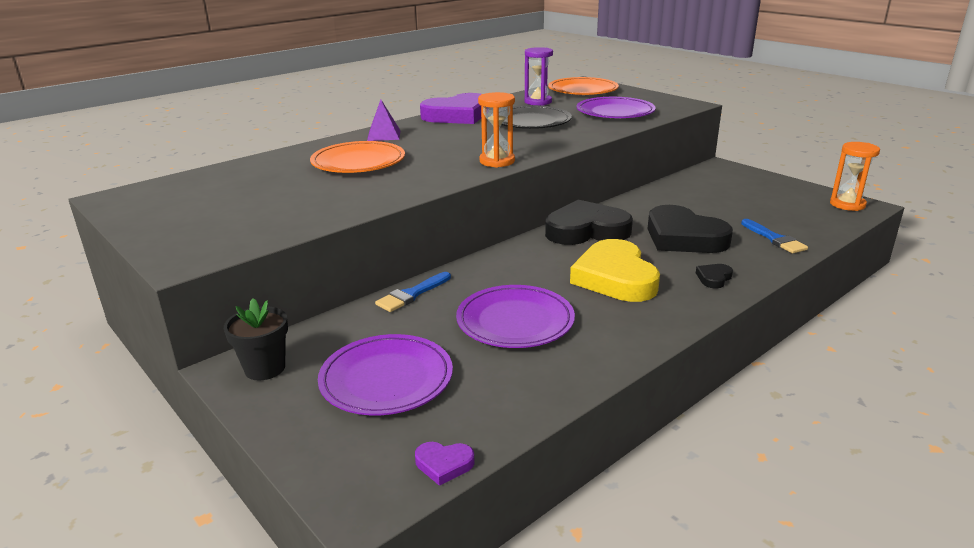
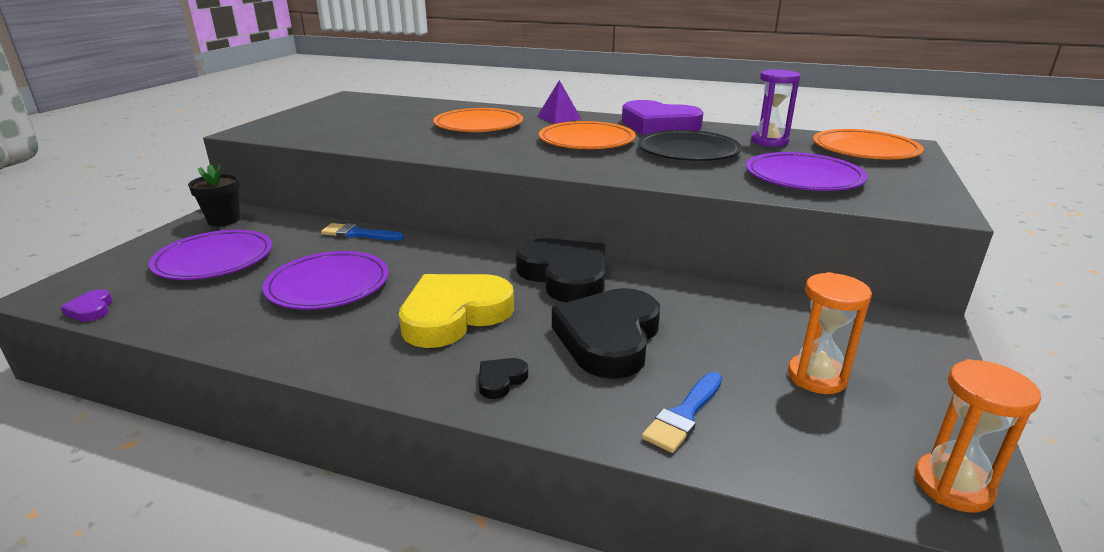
camera: 60 degrees right, 0 degrees up
(465, 139) = (586, 141): none -> orange plate
(497, 161) = (537, 162): orange hourglass -> orange hourglass (816, 377)
(714, 278) = (500, 380): black heart -> black heart turned 60 degrees counterclockwise

